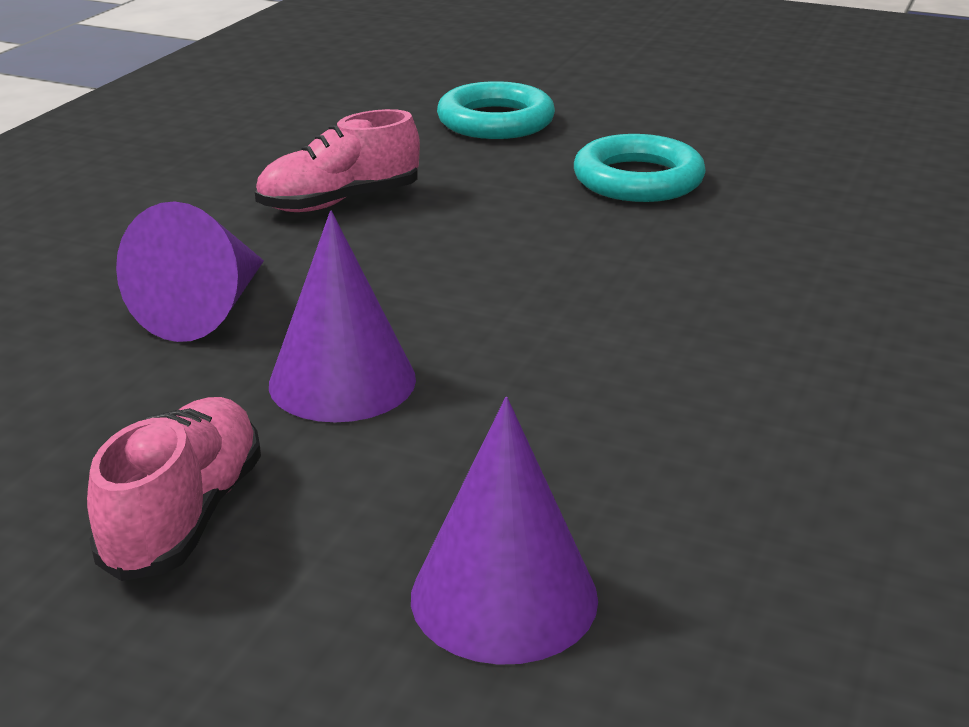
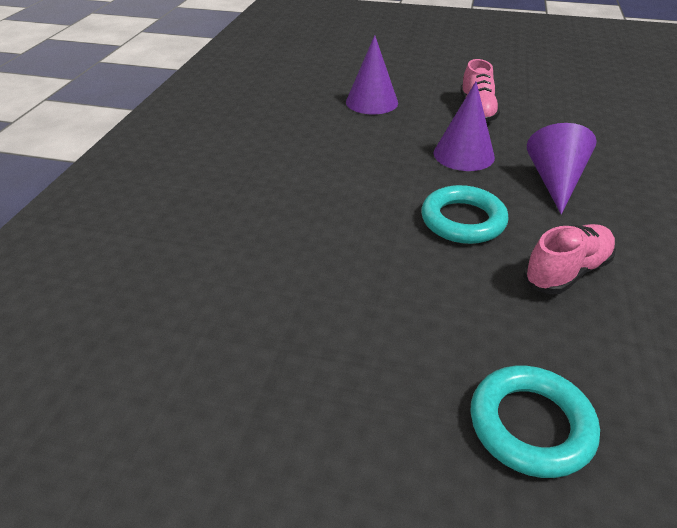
camera: 170 degrees right, 10 degrees up
(638, 180) = (367, 328): turquoise ring -> turquoise ring (463, 220)

